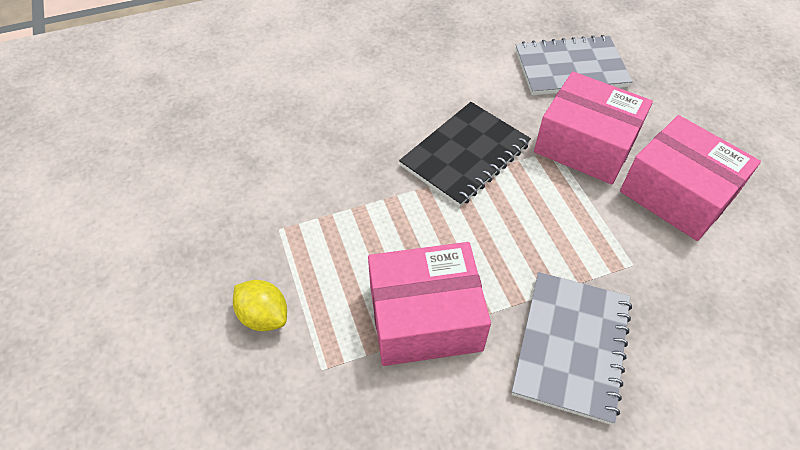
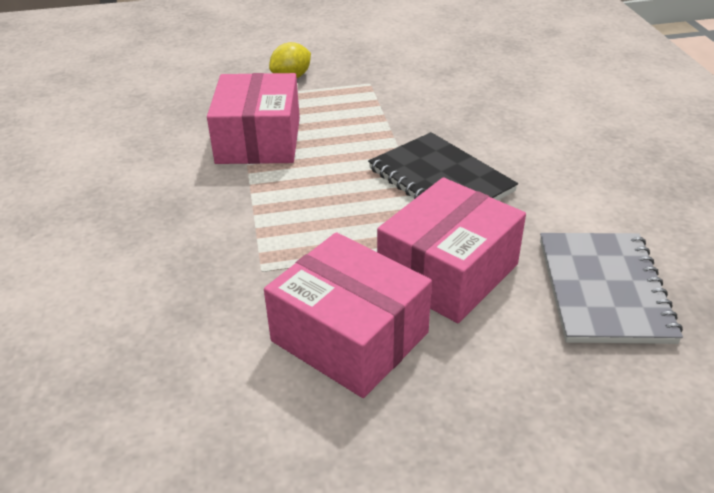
camera: 100 degrees right, 15 degrees down
(571, 346) = (194, 210): grey notebook -> none
(677, 193) = (350, 337): pink box -> pink box turned 75 degrees clockwise

